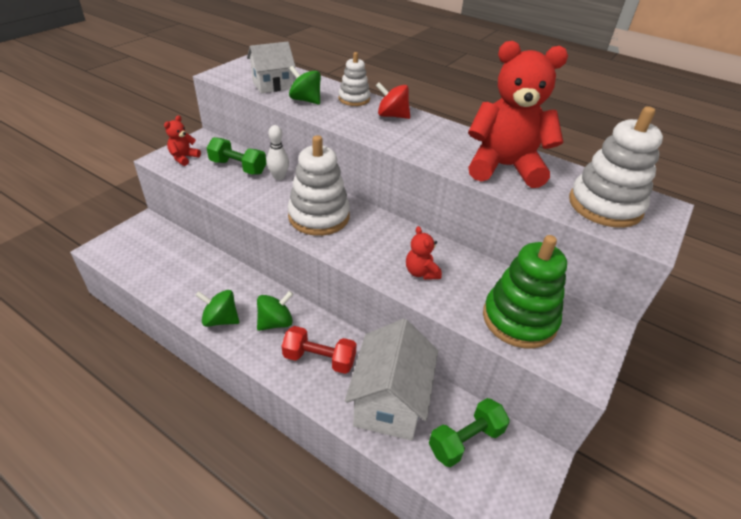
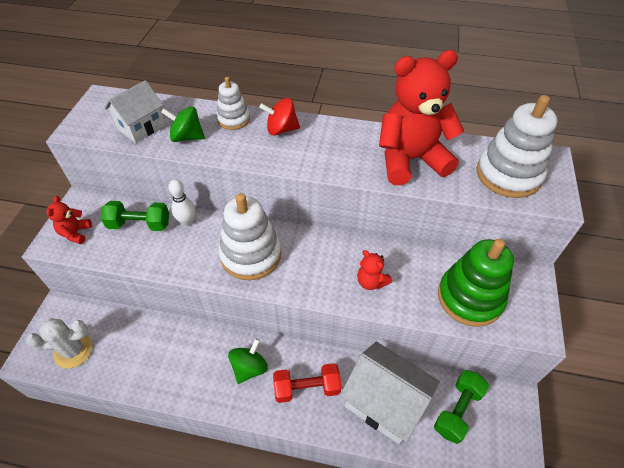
camera: 20 degrees left, 10 degrees up
(137, 255) = (73, 350): none -> white cactus
(220, 319) = (197, 387): green spinning top -> none
(389, 402) = (384, 403): white house -> white house turned 45 degrees counterclockwise

